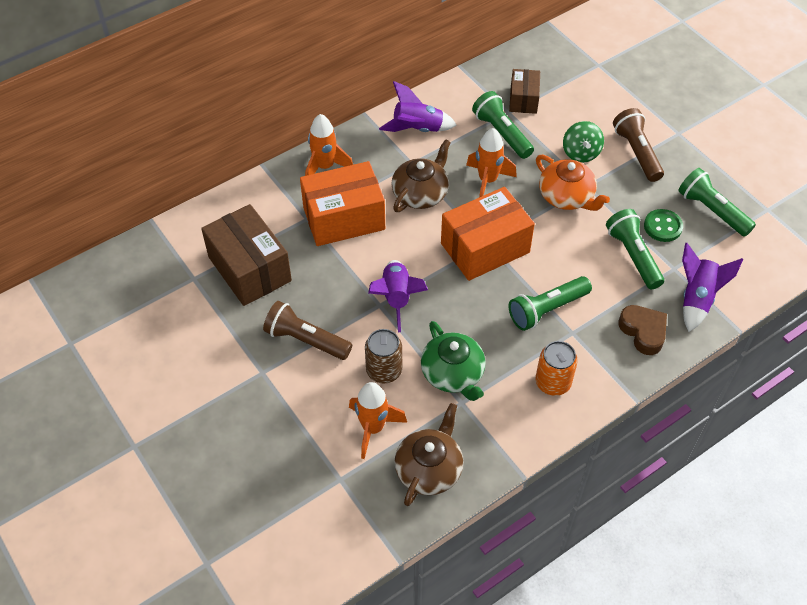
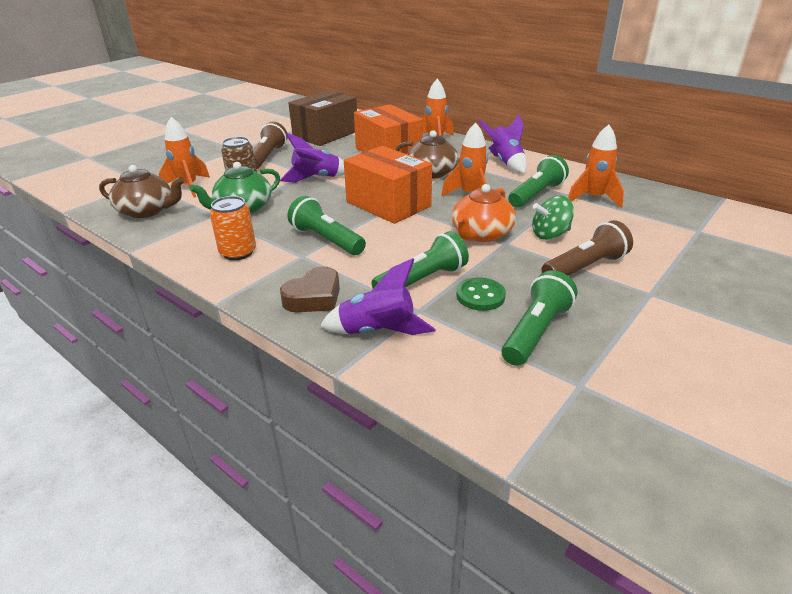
camera: 75 degrees right, 20 degrees down
(523, 99) = (593, 199): brown box -> orange rocket

